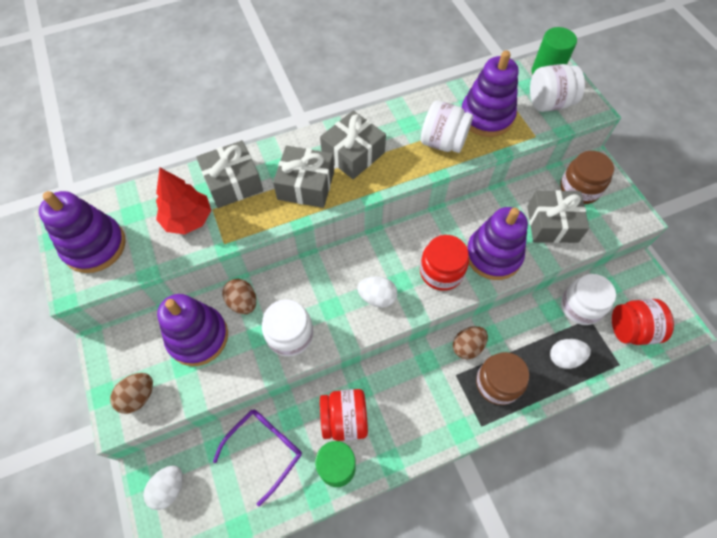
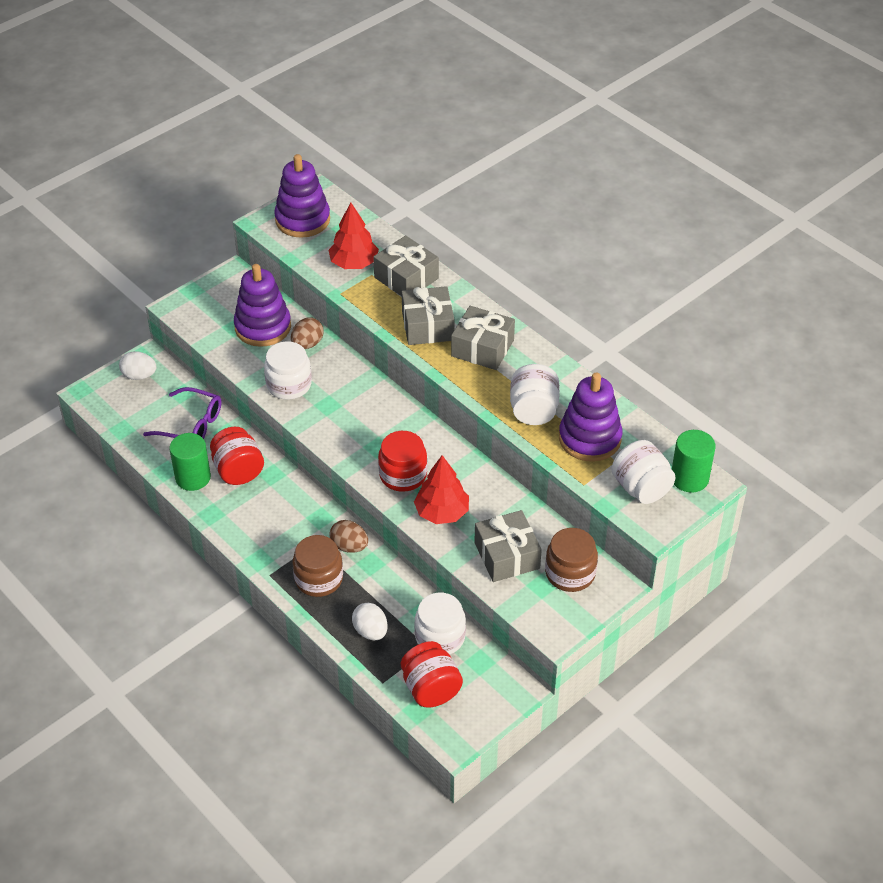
camera: 70 degrees right, 15 degrees down
(138, 396) = (198, 311): brown egg -> none
(377, 297) = (352, 434): white egg -> none
(493, 255) = (442, 512): purple stacking toy -> red tree

